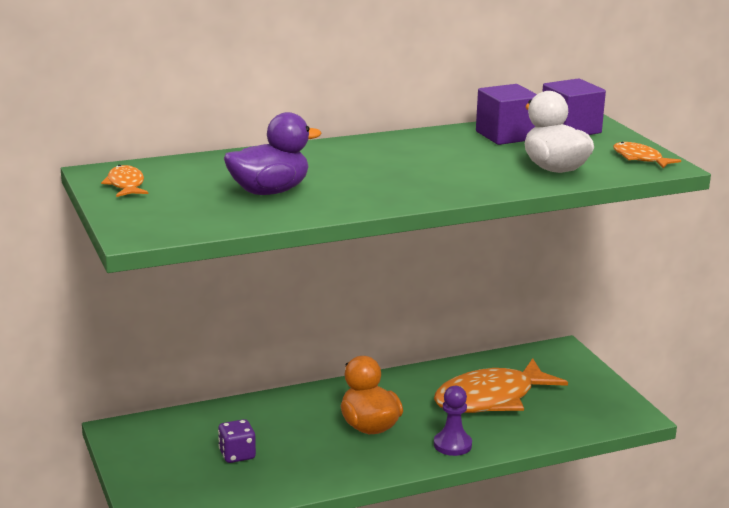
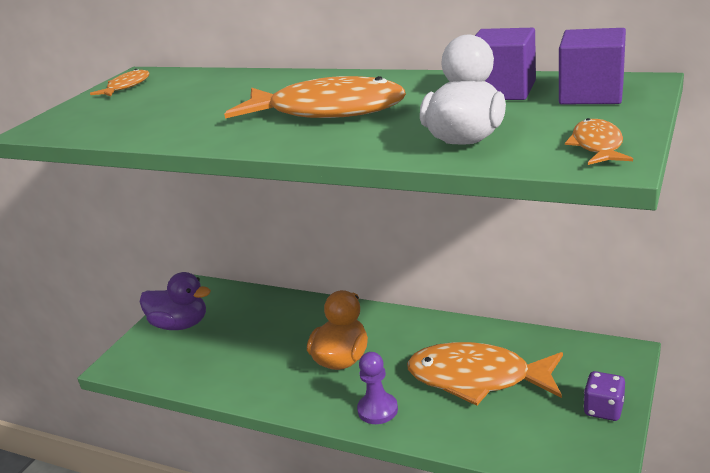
camera: 50 degrees right, 5 degrees up
(237, 455) = (226, 341): purple dice -> purple dice (603, 409)
(269, 191) = (187, 111): purple duck -> purple duck (180, 324)
(406, 170) = (327, 111): none -> orange fish

